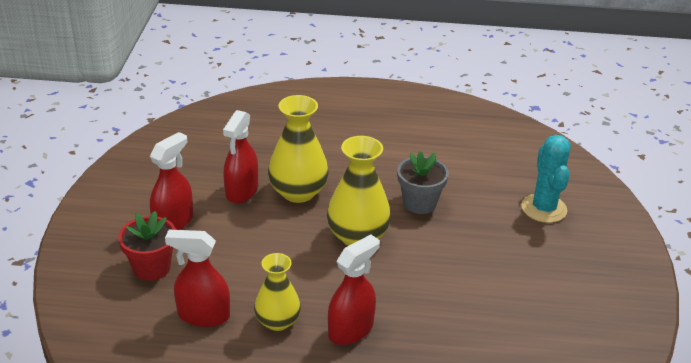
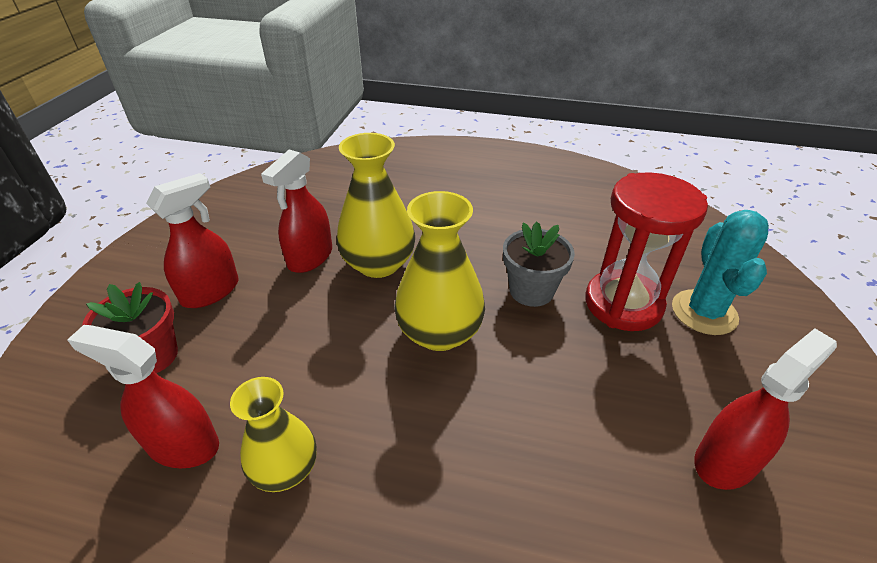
camera: 10 degrees right, 5 degrees up
(351, 330) = (393, 500): red spray bottle -> red spray bottle (726, 460)
(487, 207) = (623, 304): none -> red hourglass

